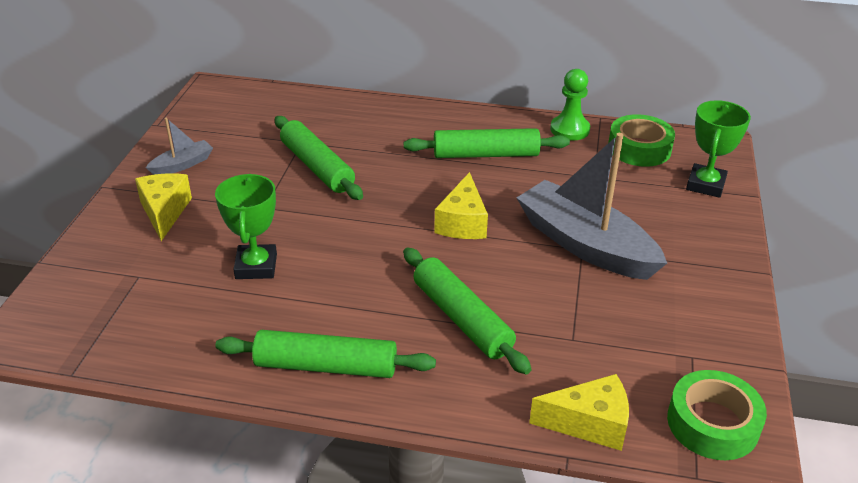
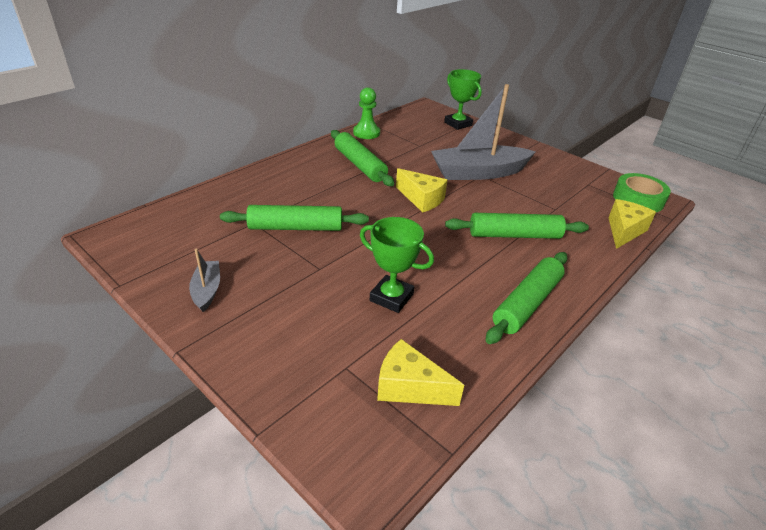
camera: 60 degrees left, 0 degrees up
(164, 212) = (267, 323): yellow cheese -> yellow cheese (409, 387)
(486, 154) = (359, 165): green rolling pin -> green rolling pin turned 60 degrees counterclockwise
(639, 148) = (408, 124): green tape -> none

